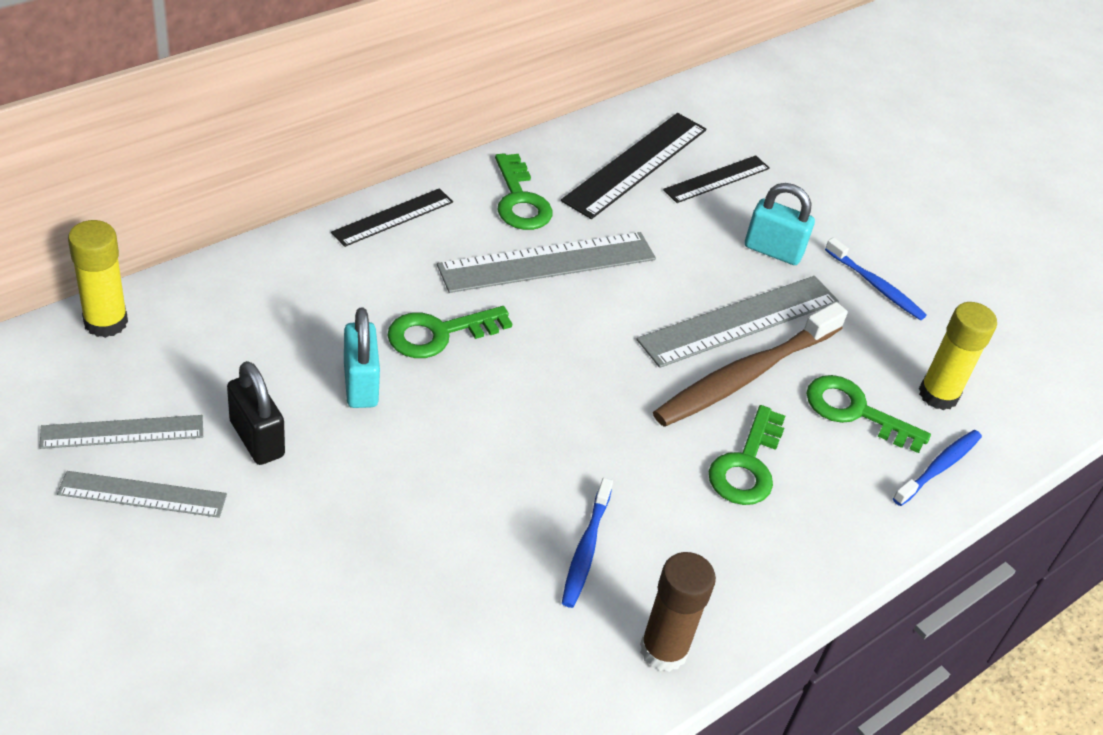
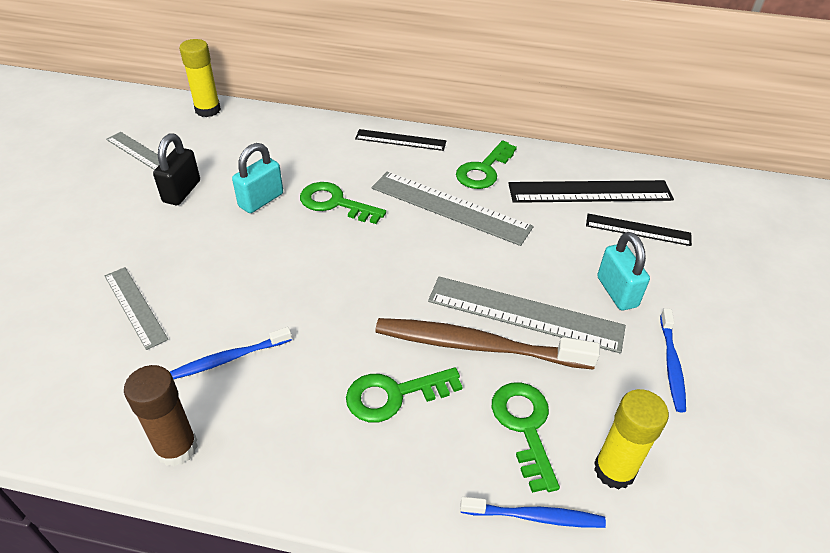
camera: 55 degrees right, 0 degrees up
(142, 494) = (106, 181): grey ruler -> grey ruler (135, 307)

